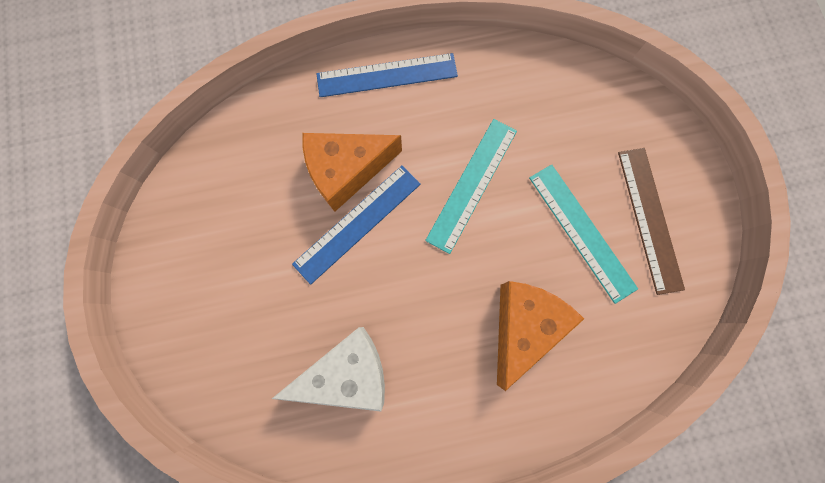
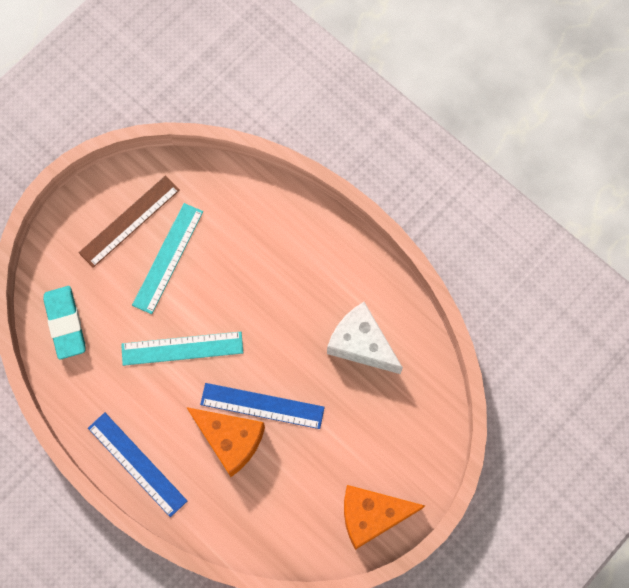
camera: 125 degrees left, 5 degrees down
(523, 325) = (256, 257): orange cheese -> orange cheese (372, 515)
(572, 93) = (65, 323): none -> turquoise eraser

